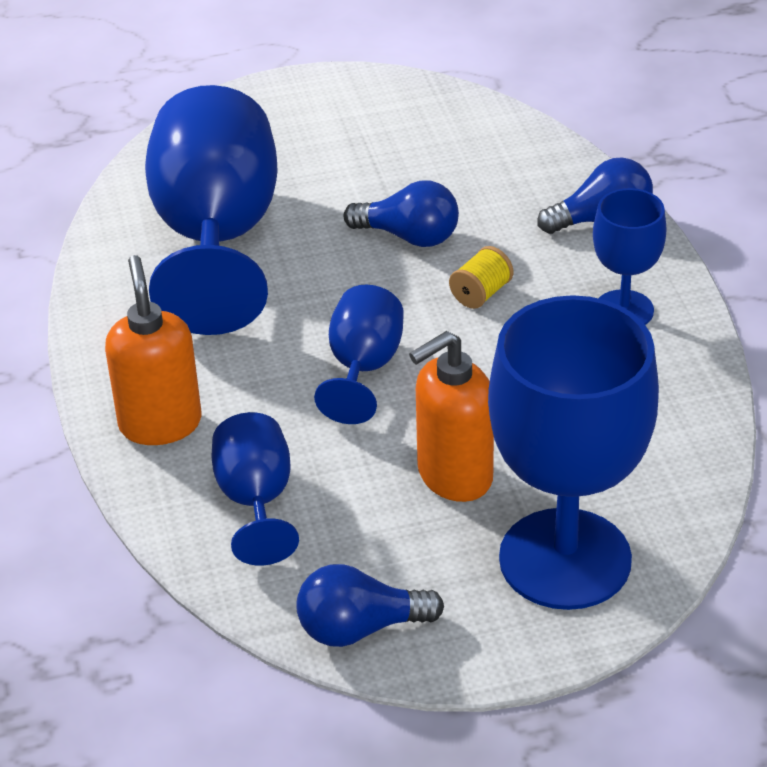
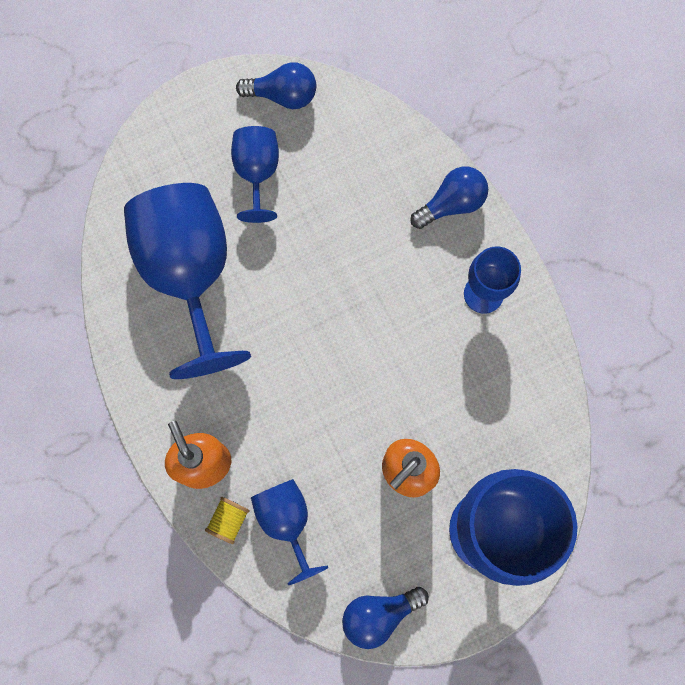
camera: 15 degrees left, 35 degrees up
(363, 368) = (324, 385): blue goblet -> blue goblet (257, 173)
(409, 236) = (323, 246): blue light bulb -> blue light bulb (283, 95)
(481, 293) = (385, 295): yellow spool -> yellow spool (229, 520)

